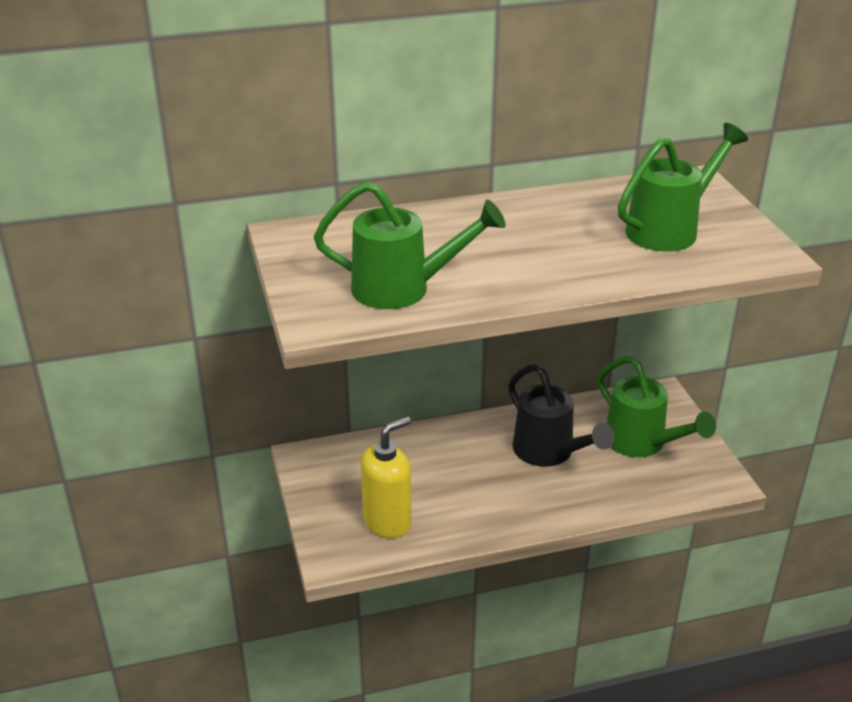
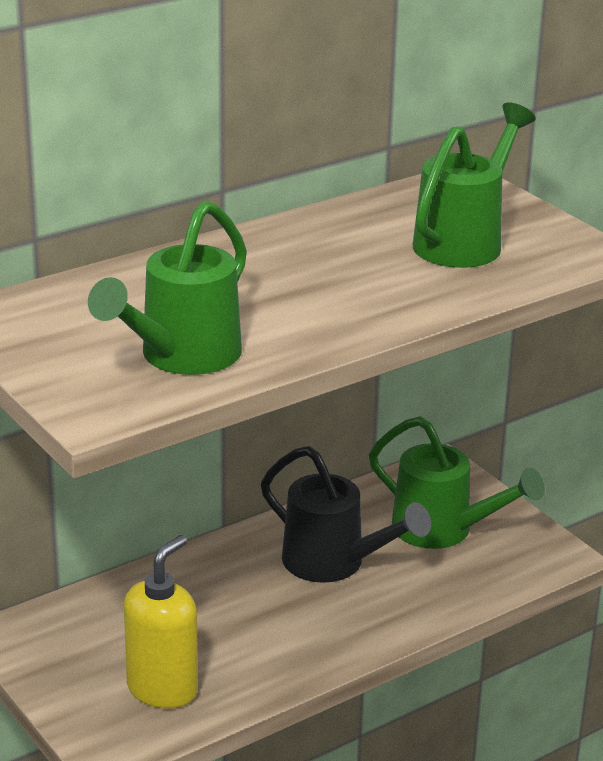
camera: 20 degrees left, 5 degrees down
(403, 289) = (181, 357): green watering can -> green watering can turned 135 degrees clockwise

